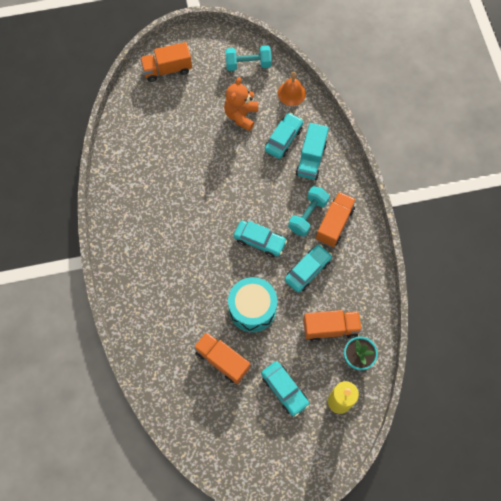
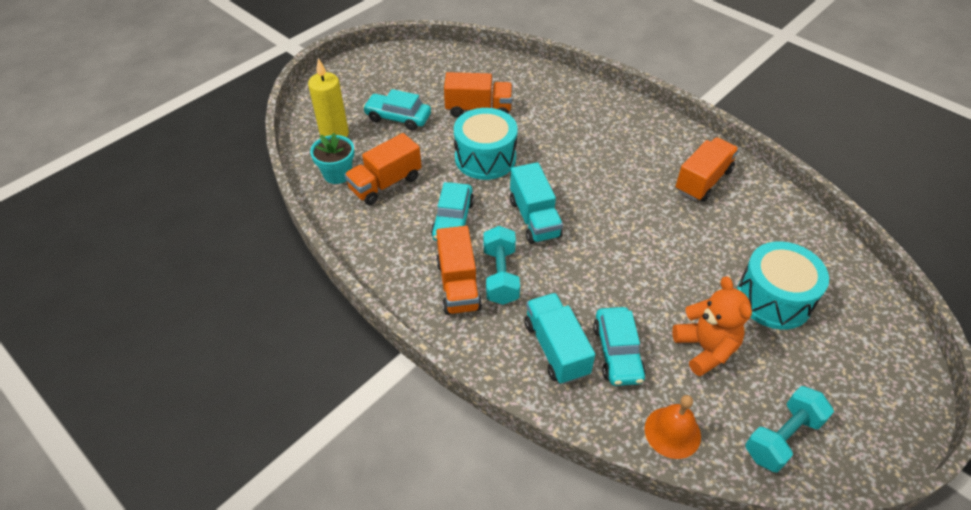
camera: 145 degrees right, 20 degrees down
(167, 69) = (871, 350): orange truck -> orange truck (703, 181)
(182, 116) = (773, 299): none -> turquoise drum
(259, 241) = (534, 218): turquoise car -> turquoise truck

